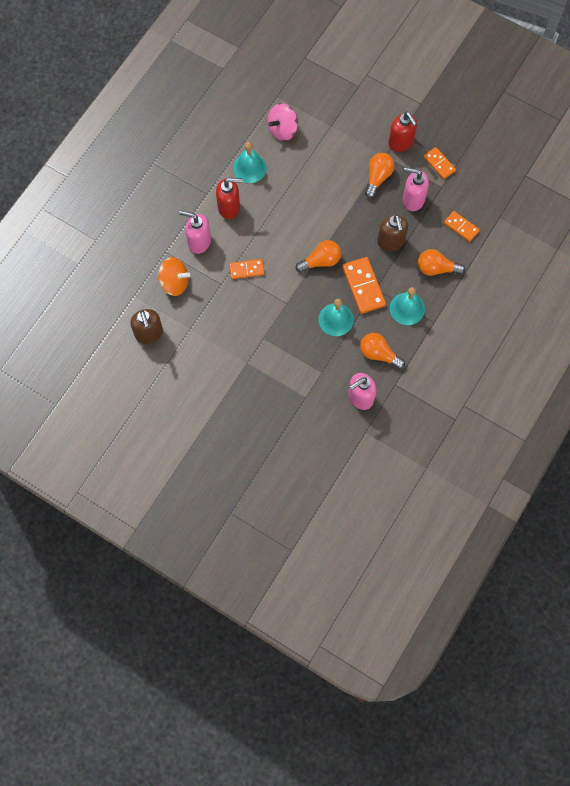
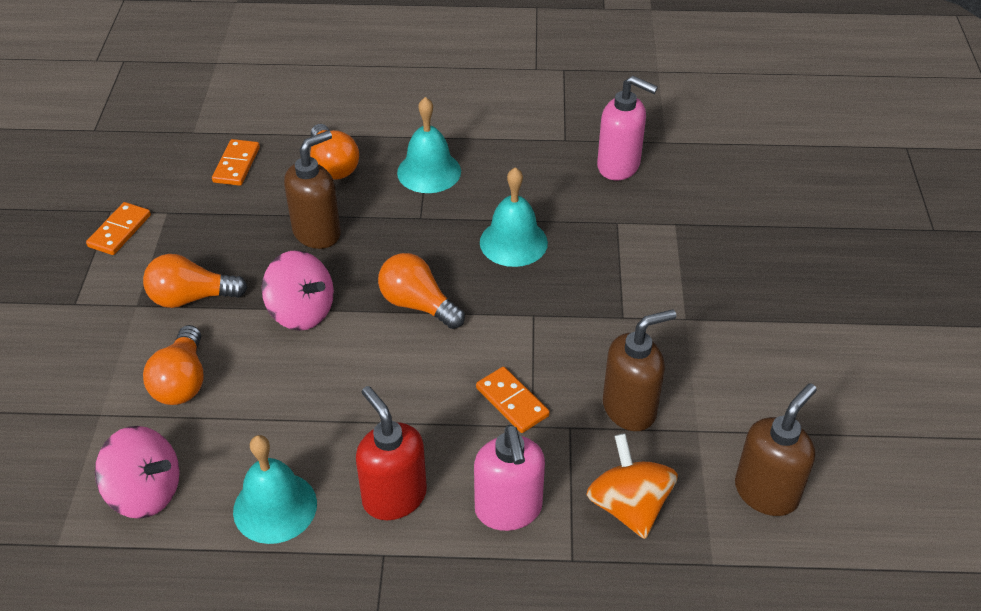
camera: 120 degrees left, 25 degrees down
(216, 310) = (630, 408): none -> brown soap dispenser
(344, 215) = (301, 312): none -> pink spinning top
(363, 286) = (427, 233): orange domino -> none
(379, 354) = (531, 173): orange light bulb -> orange light bulb (182, 381)
(401, 142) = (94, 295): red soap dispenser -> none
(413, 199) = (214, 236): pink soap dispenser -> none

